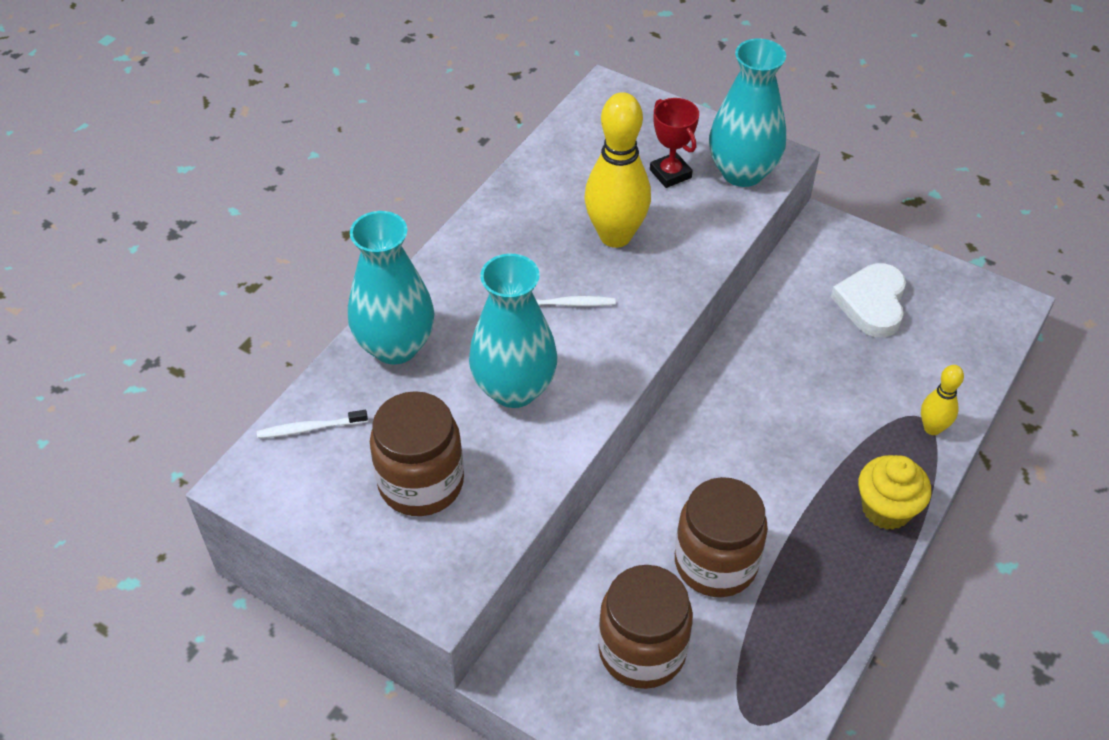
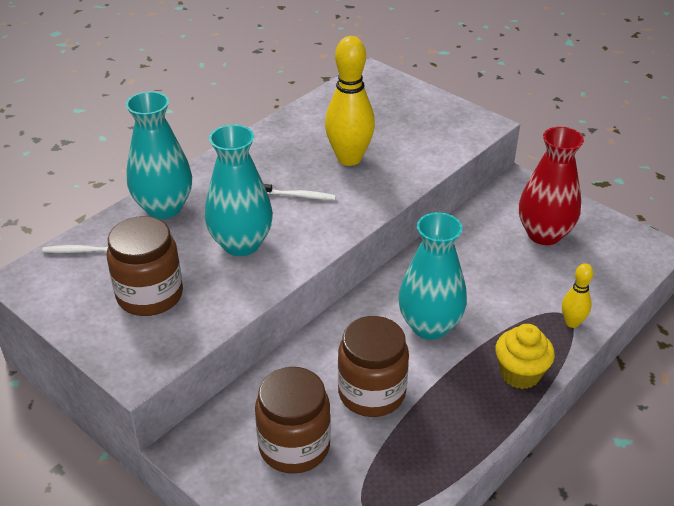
camera: 10 degrees right, 10 degrees down
(670, 174) = (402, 125): red trophy -> none
(742, 172) = (457, 130): turquoise vase -> turquoise vase (429, 326)
(872, 303) = (544, 234): white heart -> red vase

